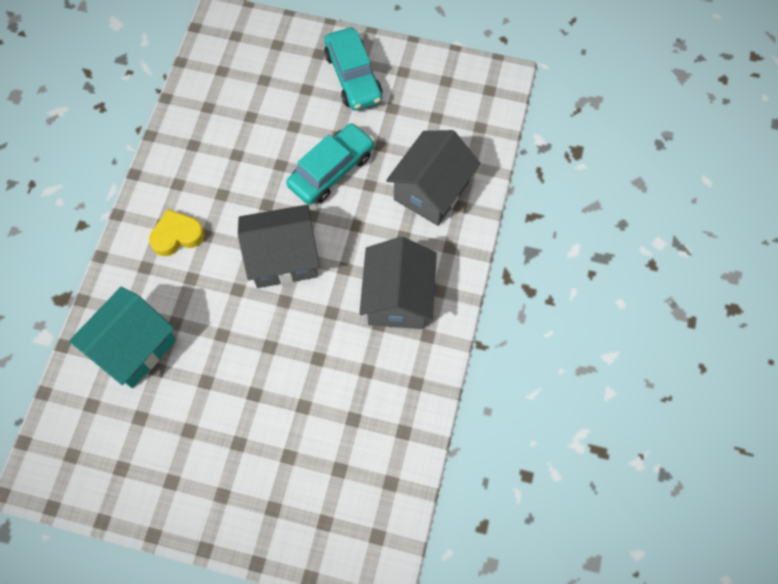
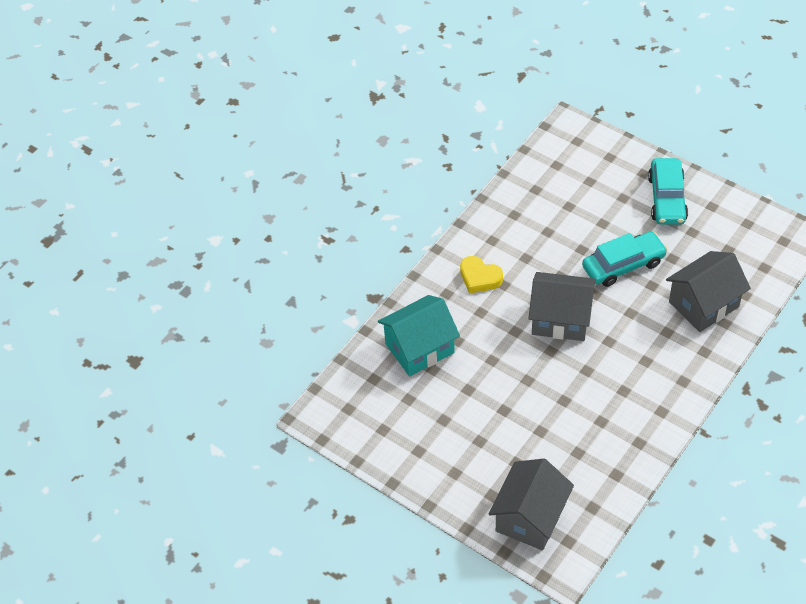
camera: 25 degrees right, 15 degrees down
(177, 236) = (479, 278): yellow heart -> yellow heart turned 150 degrees counterclockwise
(398, 298) = (646, 376): grey house -> grey house (530, 517)

